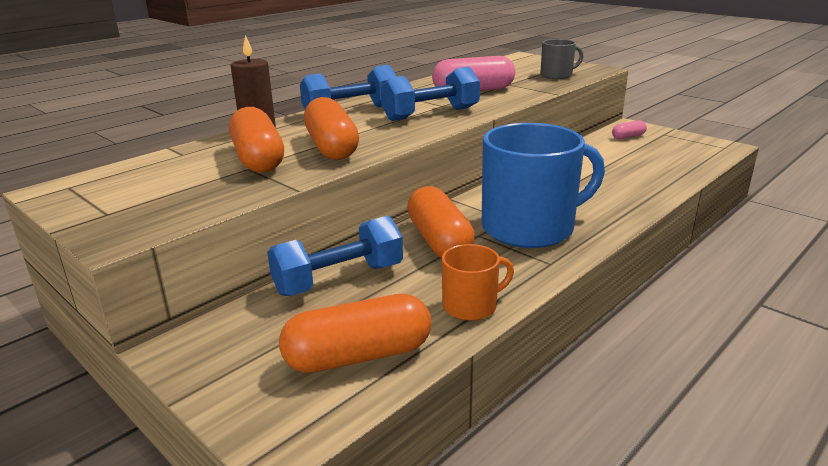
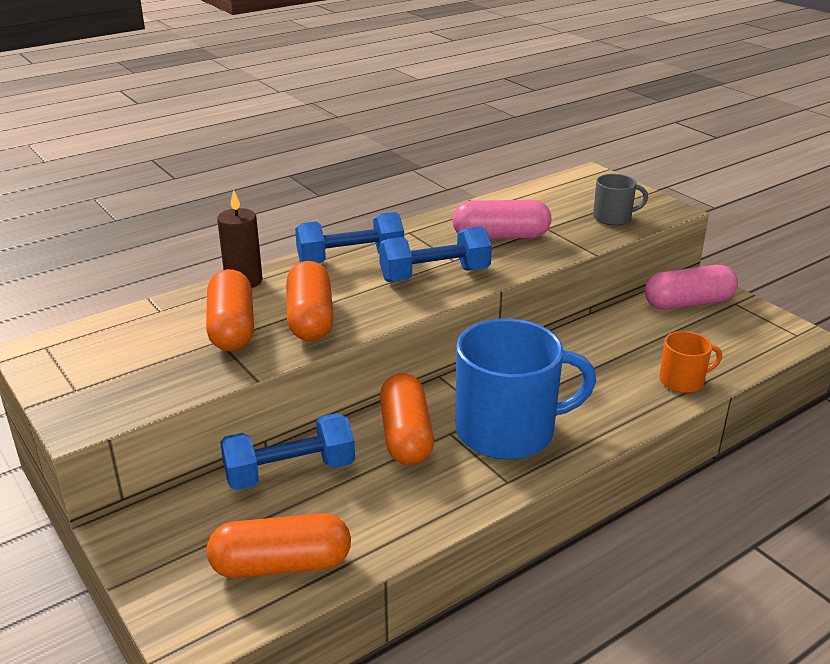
camera: 10 degrees right, 5 degrees up
(471, 306) = (406, 524): orange mug -> orange mug (682, 381)
(628, 137) = (688, 303): pink capsule -> pink capsule, size x2.05

